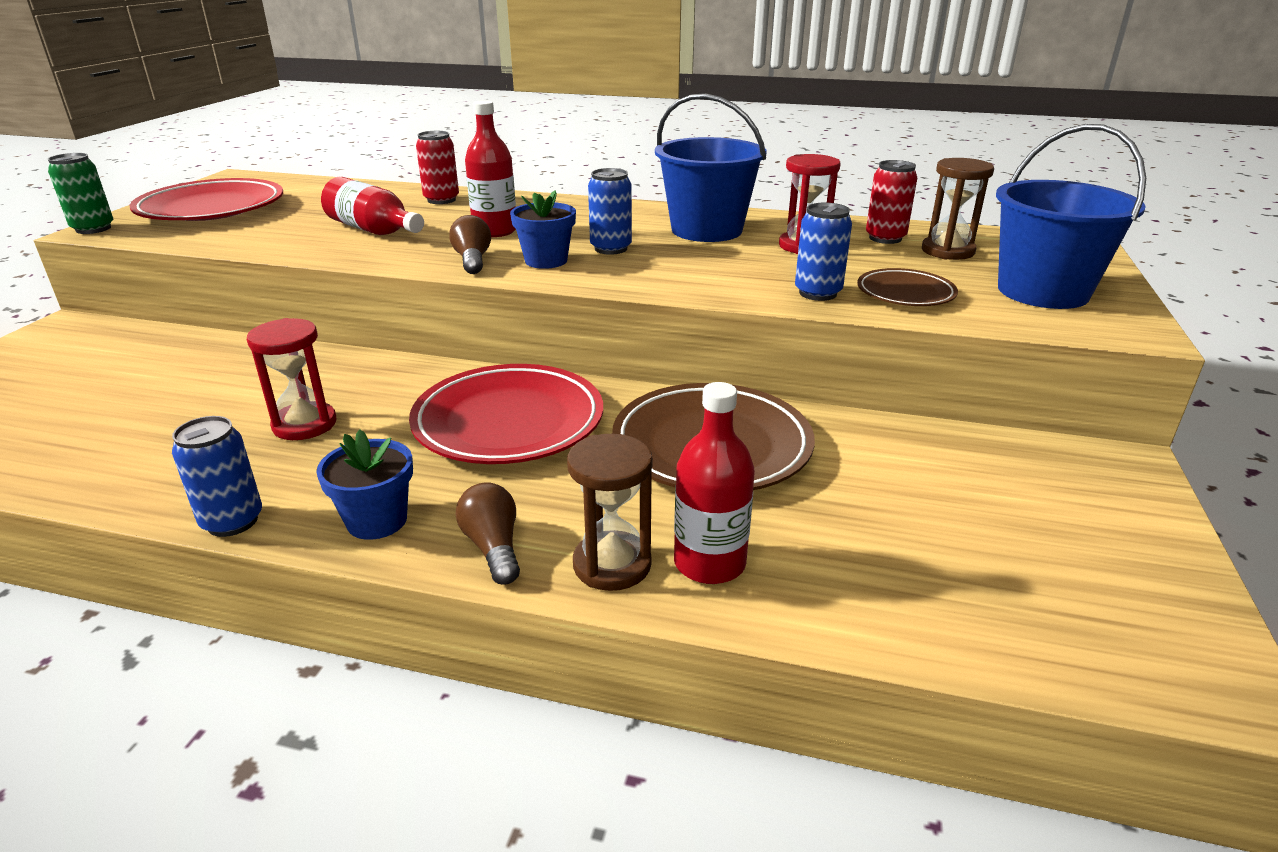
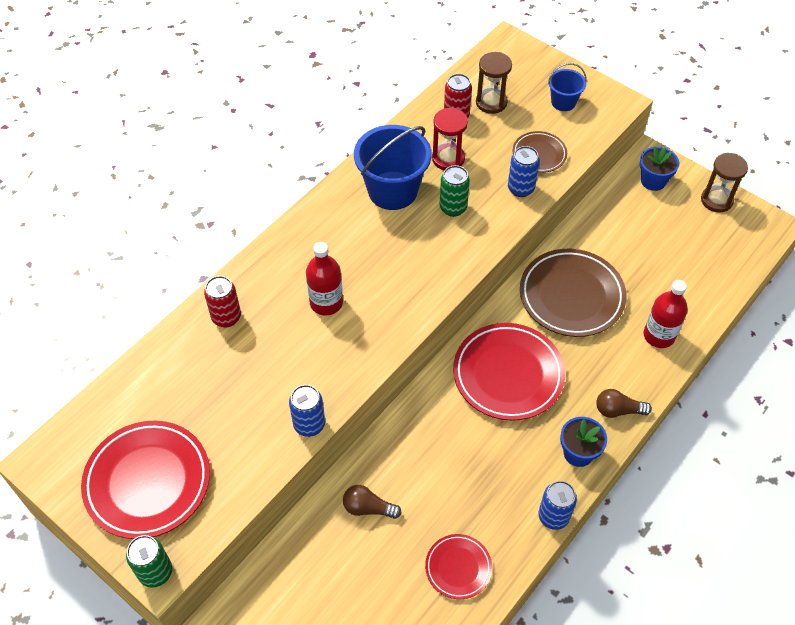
camera: 65 degrees left, 25 degrees up
(131, 453) = (458, 568): none -> red plate
(304, 424) = (464, 475): red hourglass -> none
(374, 230) = (281, 375): red bottle -> none
(472, 260) = (381, 330): brown light bulb -> brown light bulb (368, 508)
(546, 261) = (403, 291): blue flower pot -> blue flower pot (653, 181)
(611, 248) = (399, 252): blue can -> blue can (309, 424)
(612, 564) = (647, 370): brown hourglass -> brown hourglass (716, 200)
(722, 262) = (453, 208): none -> green can
(1042, 292) = (563, 102): blue bucket -> blue bucket, size x0.53

